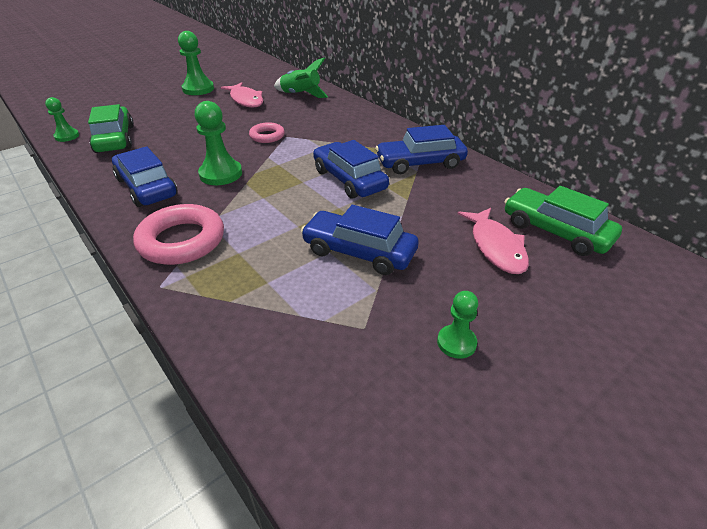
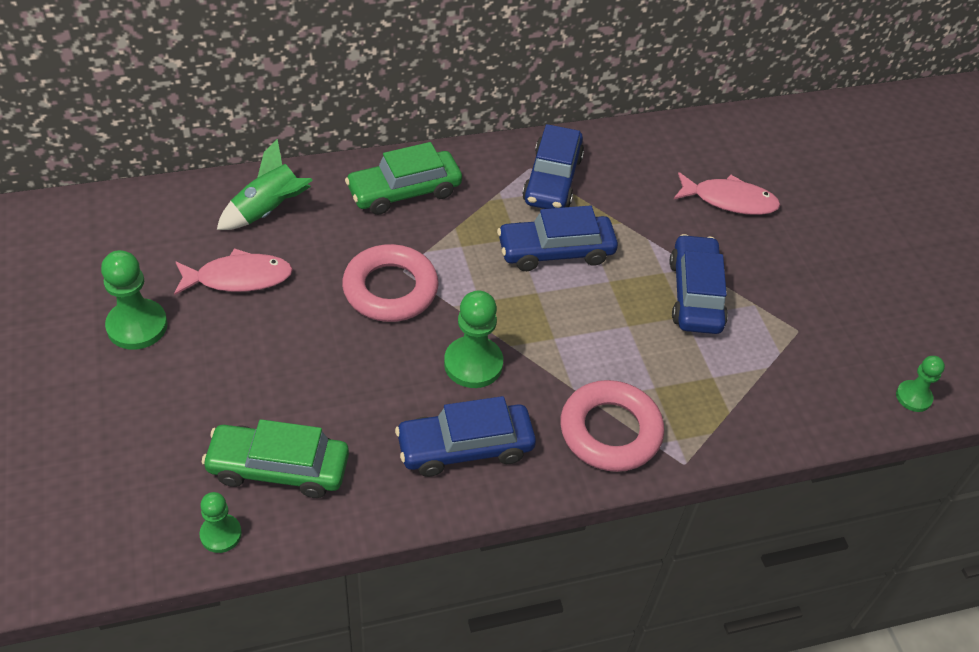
camera: 70 degrees left, 10 degrees up
(267, 136) = (390, 289): pink ring -> pink ring, size x1.78
(359, 252) = (695, 294): blue car -> blue car turned 135 degrees clockwise
(456, 343) = (834, 282): green pawn -> green pawn (913, 397)
(556, 231) = (724, 151): green car -> green car (404, 191)

